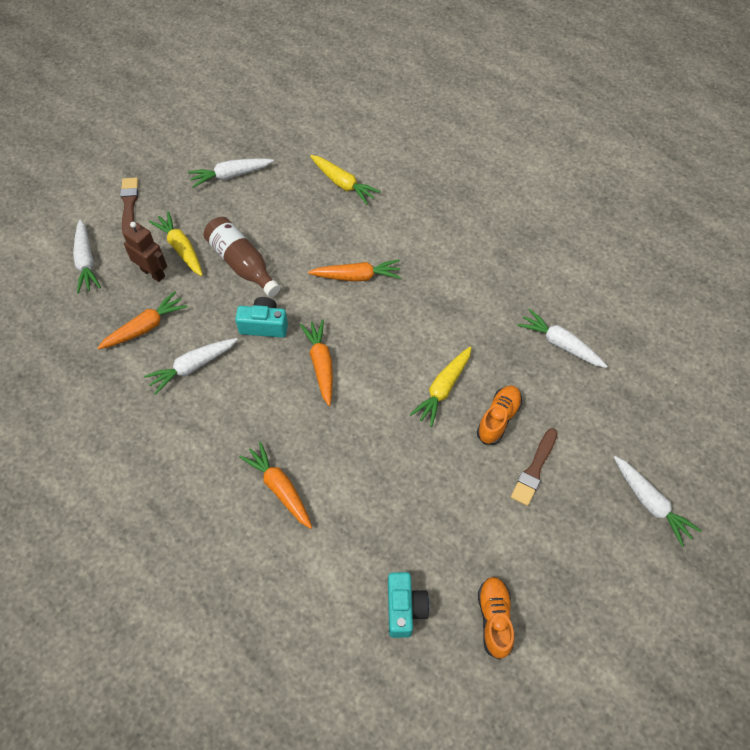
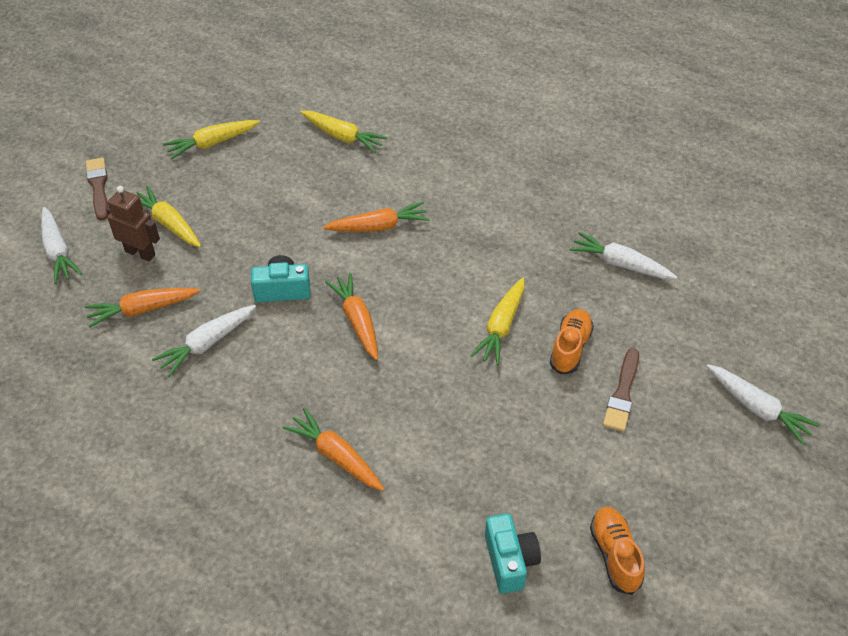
camera: 10 degrees left, 10 degrees down
(145, 327) = (142, 310): orange carrot -> orange carrot turned 150 degrees counterclockwise
(230, 175) = (212, 143): white carrot -> yellow carrot
(242, 264) = (244, 230): brown bottle -> none

